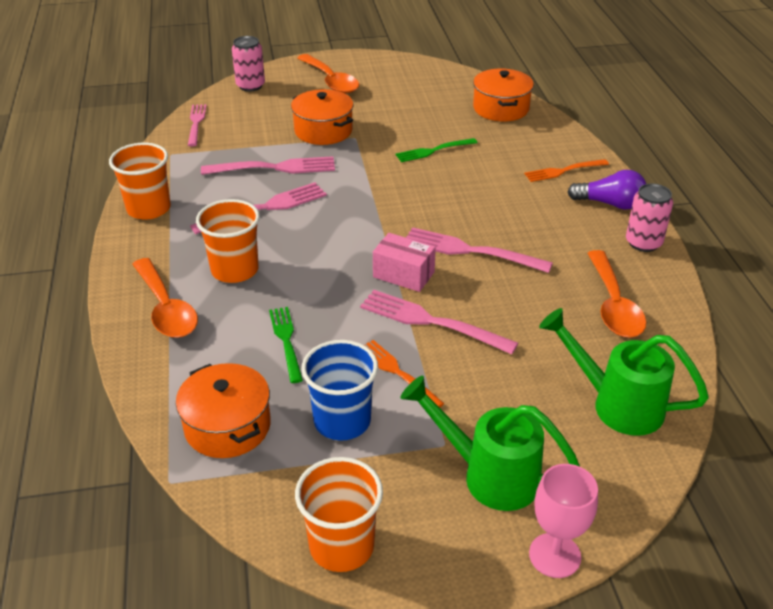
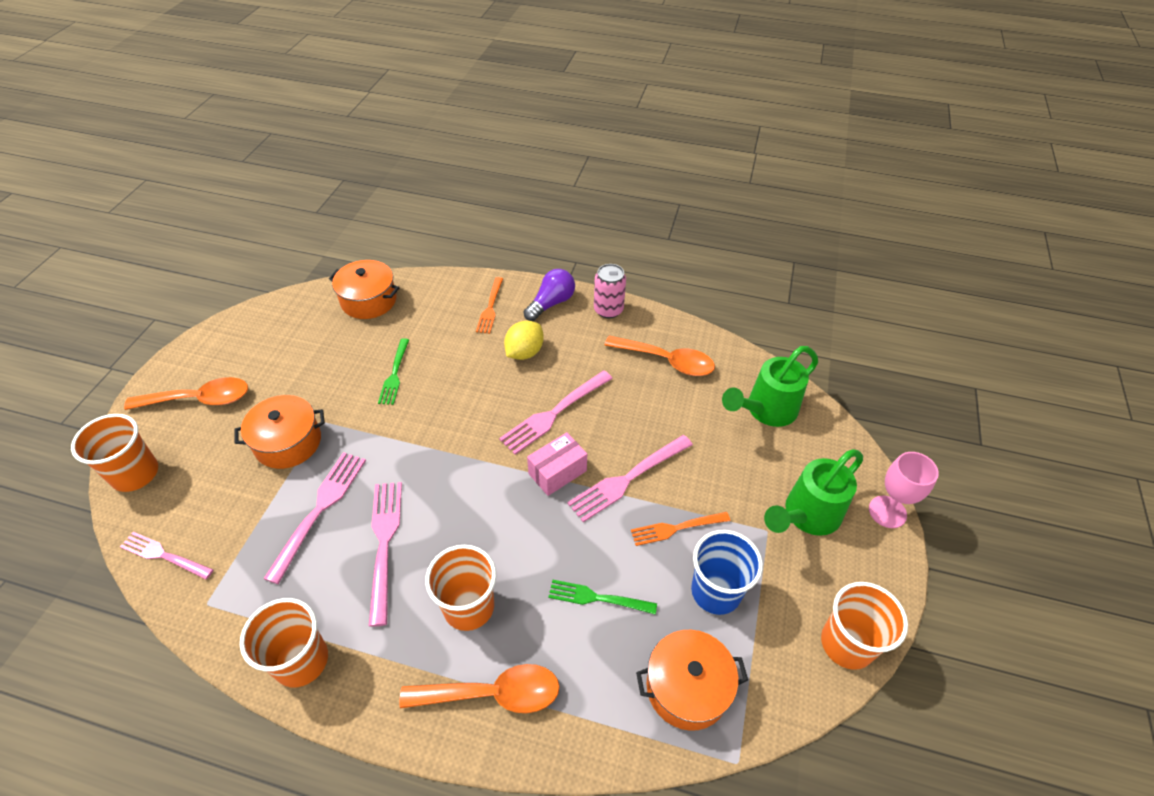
camera: 65 degrees left, 10 degrees up
(250, 86) = (135, 474): pink can -> orange cup
(528, 209) = (524, 352): none -> yellow lemon

